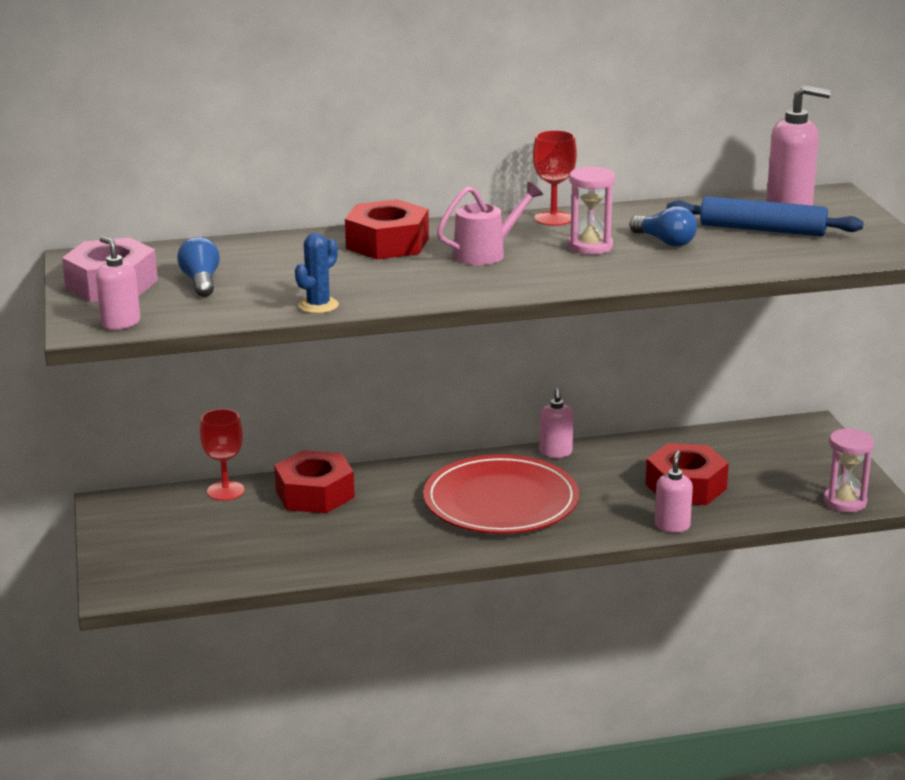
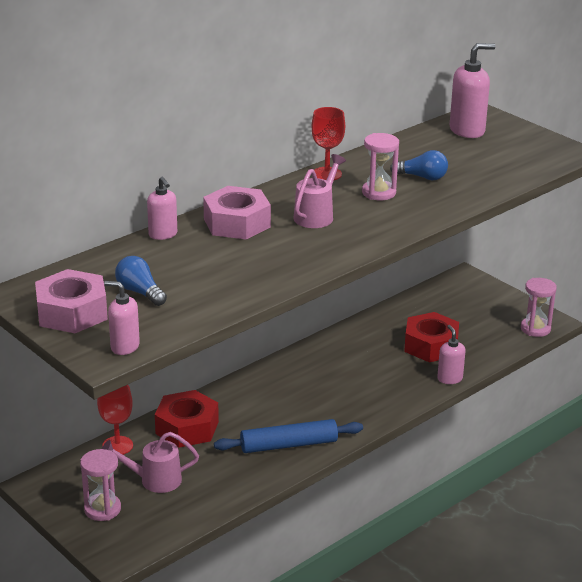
camera: 30 degrees left, 5 degrees up
(148, 544) = (102, 509): none -> pink hourglass
(228, 533) = (154, 480): none -> pink watering can
(318, 306) = (253, 291): blue cactus -> none
(387, 243) = (237, 223): red nut -> pink nut
(501, 501) = (323, 393): red plate -> none
(556, 453) = (323, 344): pink soap dispenser -> pink soap dispenser (163, 234)
(762, 230) = (471, 153): blue rolling pin -> blue rolling pin (289, 445)

